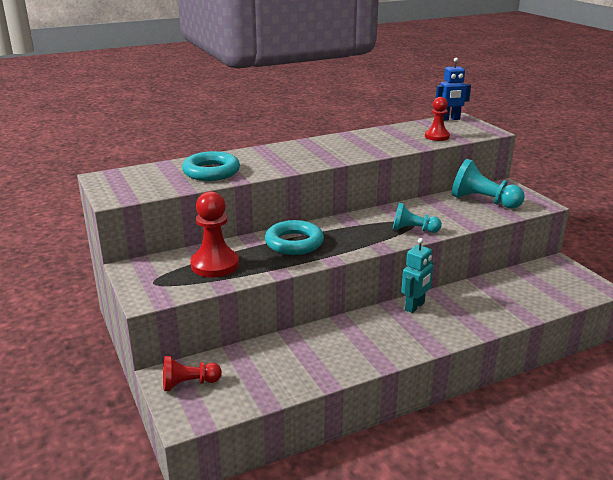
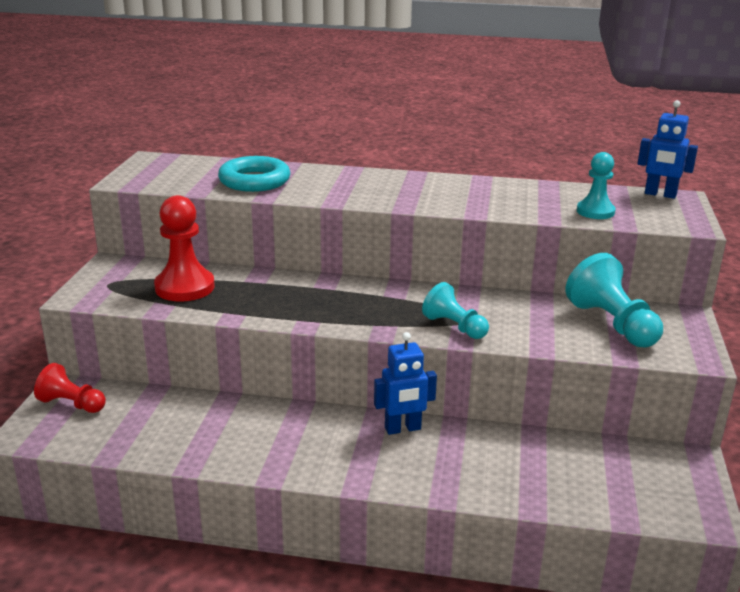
camera: 35 degrees right, 0 degrees up
(294, 243) = (296, 293): turquoise ring -> none
(415, 306) = (403, 429): turquoise robot -> blue robot
(437, 136) = (595, 211): red pawn -> turquoise pawn

